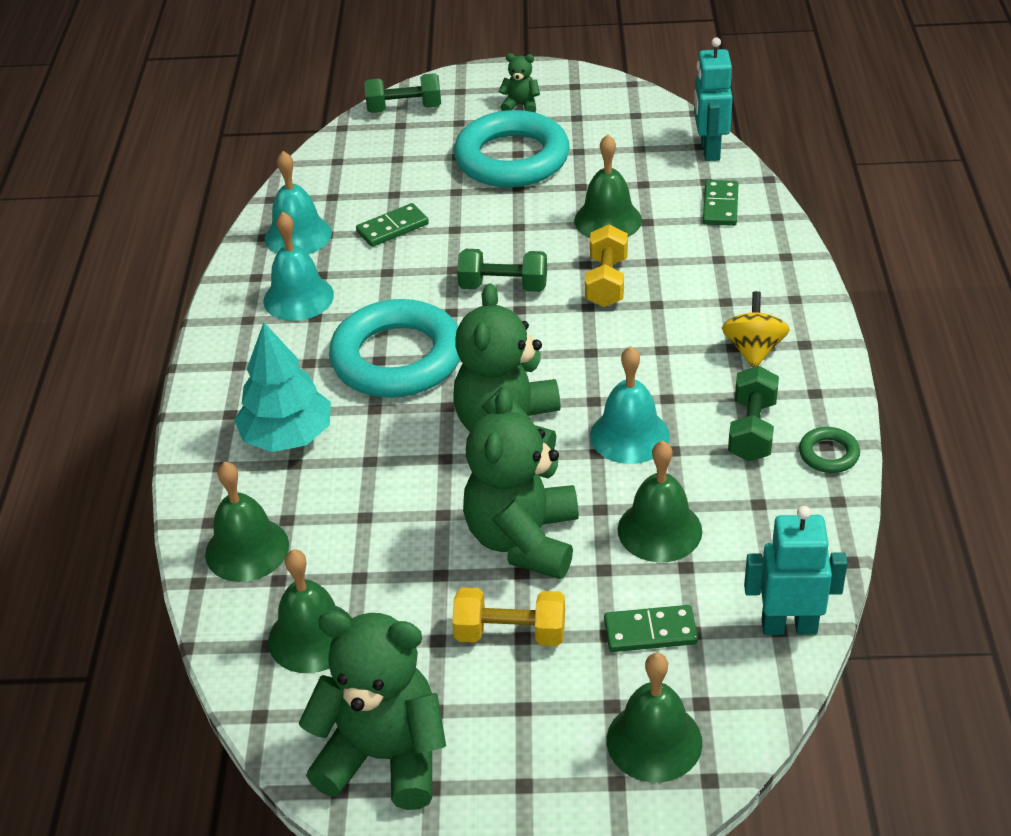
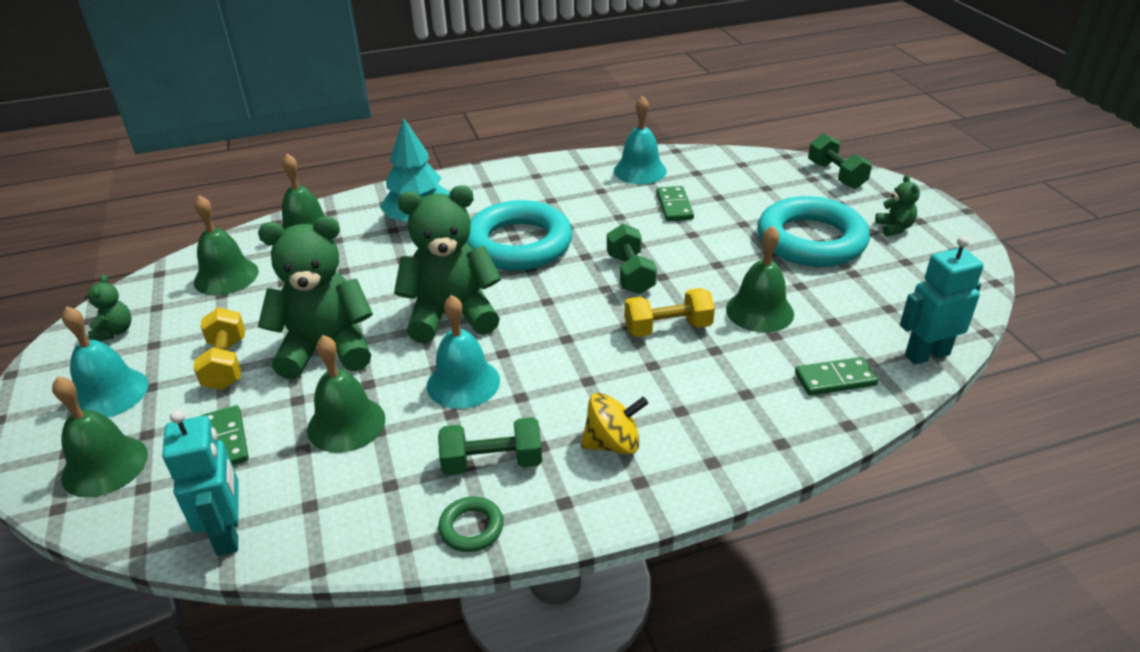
camera: 70 degrees right, 5 degrees down
(298, 297) = (569, 188): turquoise bell -> turquoise bell (109, 393)
(384, 756) = (115, 331): green teddy bear -> green teddy bear, size x0.44
(392, 228) = (674, 206): green domino -> green domino turned 45 degrees clockwise

